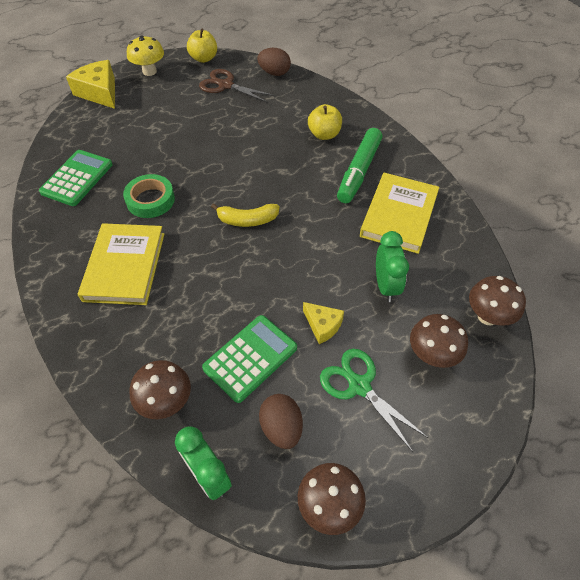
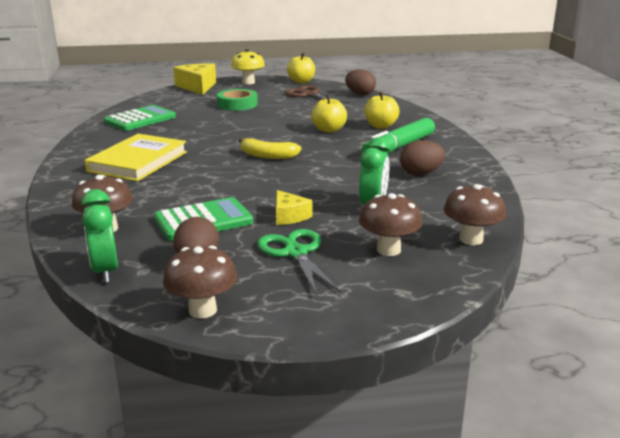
camera: 20 degrees right, 30 degrees down
(150, 200) = (191, 136): green tape -> green tape (237, 104)
(280, 154) = (329, 130): none -> yellow apple
(399, 215) = (420, 173): yellow book -> brown egg

